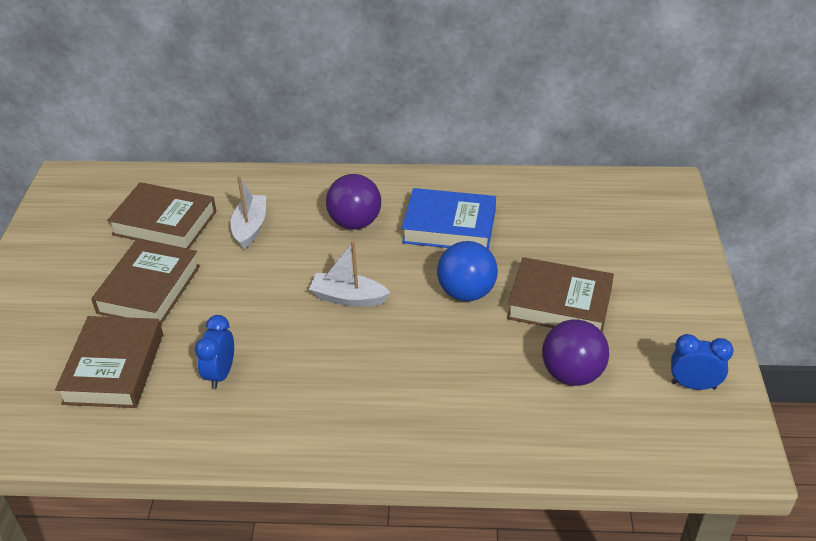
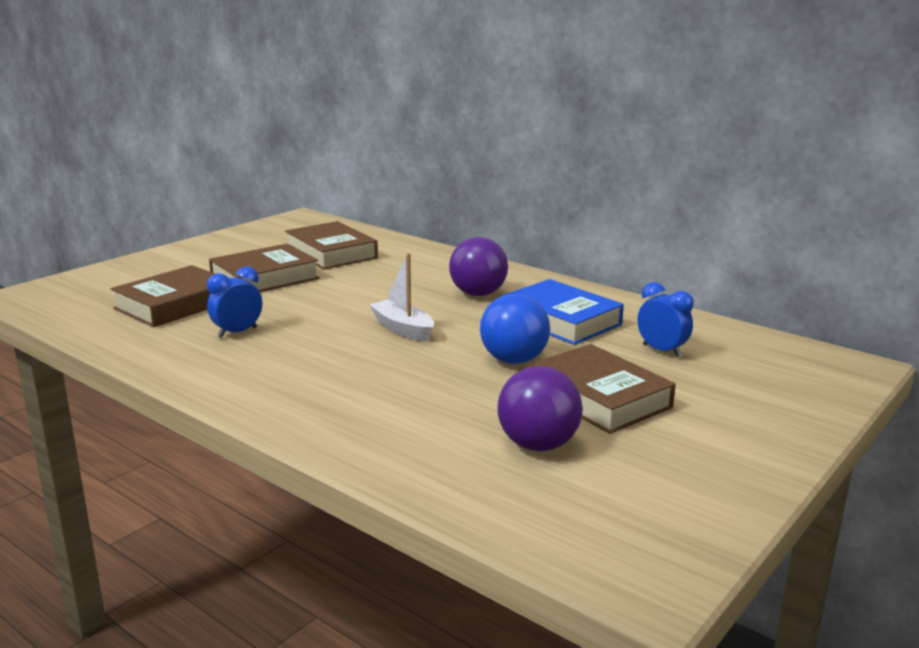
camera: 35 degrees right, 20 degrees down
(250, 227) = (389, 272): white boat -> none
(693, 385) = (669, 507): blue clock -> blue clock (661, 351)

